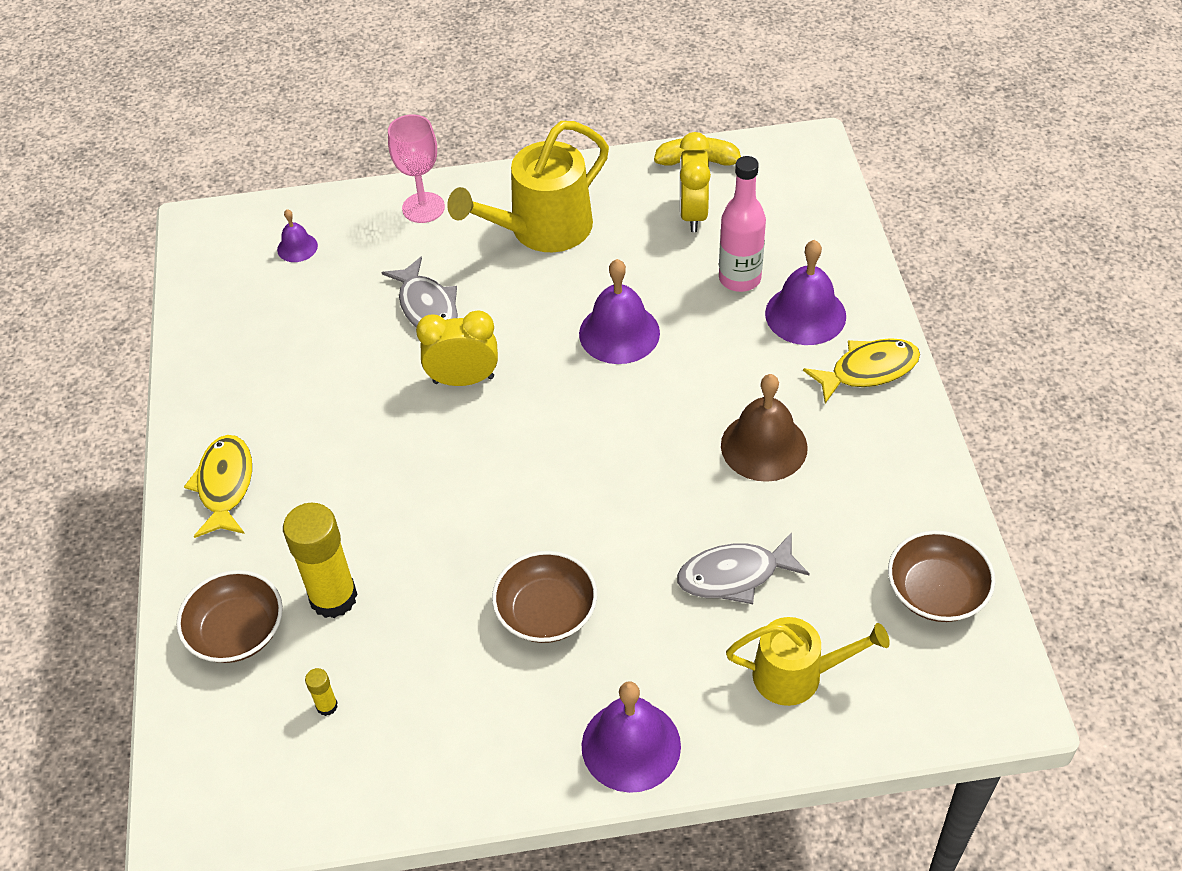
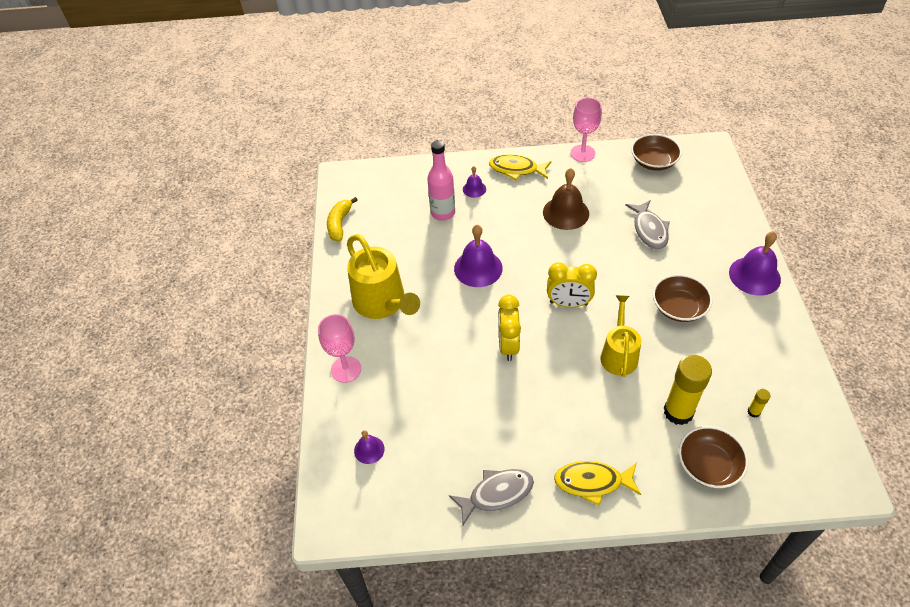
camera: 85 degrees left, 0 degrees up
(427, 307) = (442, 366): grey fish -> grey fish (496, 494)
(693, 214) = (386, 229): yellow clock -> yellow clock (568, 303)
(796, 675) = (705, 212): yellow watering can -> yellow watering can (619, 354)
(805, 314) = (474, 189): purple bell -> purple bell, size x0.53
(868, 370) = (516, 169): yellow fish -> yellow fish turned 60 degrees counterclockwise
(936, 470) = (582, 153): none -> pink goblet

